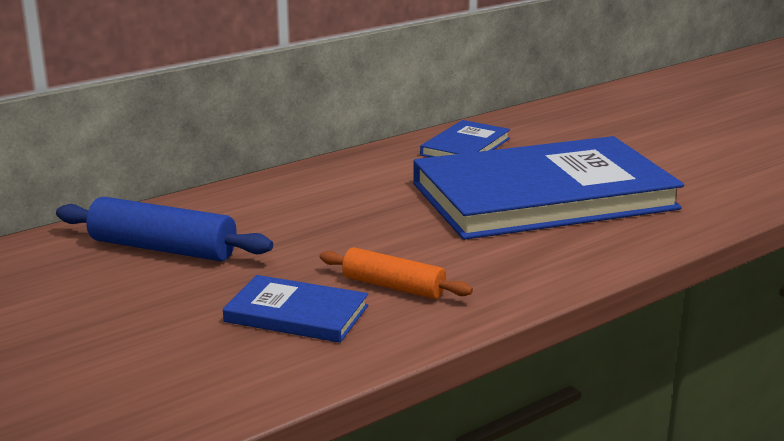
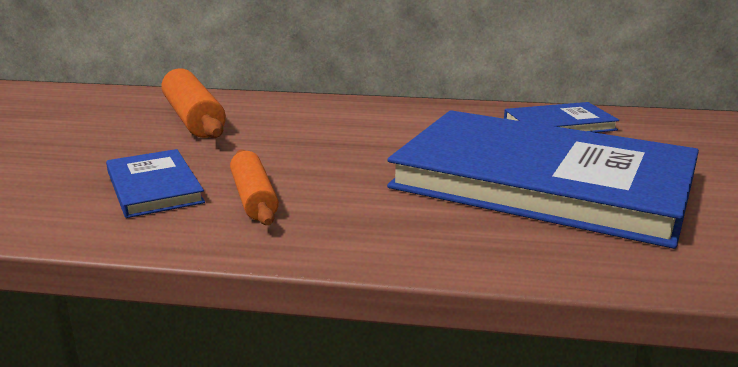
camera: 45 degrees right, 0 degrees up
(163, 248) = (193, 119): blue rolling pin -> orange rolling pin

